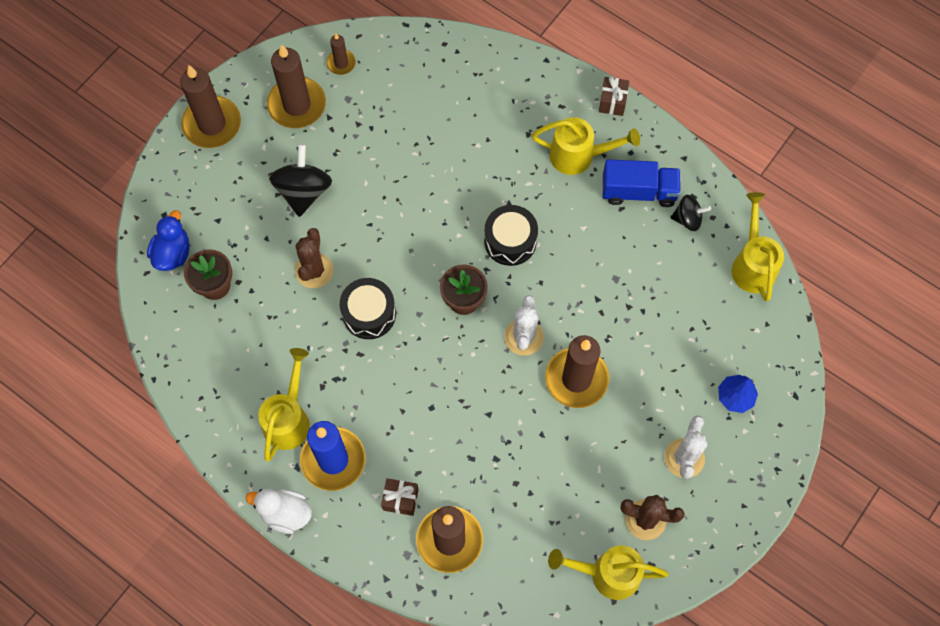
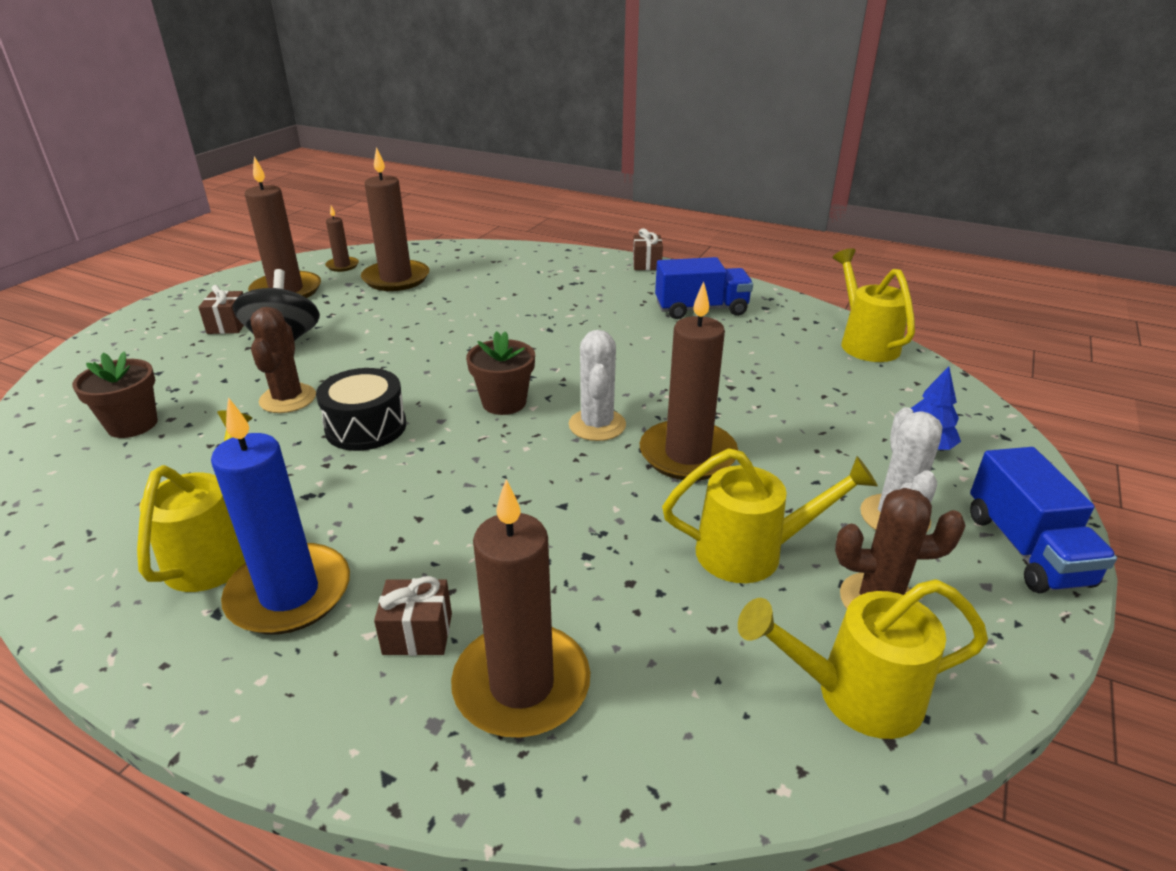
camera: 10 degrees left, 35 degrees down
(173, 253) = (79, 403): blue duck -> none
(212, 124) = (176, 309): brown candle -> brown candle (396, 279)
(257, 157) = (228, 325): none -> brown gift
(285, 513) = (175, 689): white duck -> none
(510, 241) = (557, 353): black drum -> none
(578, 156) = (622, 295): yellow watering can -> yellow watering can (752, 552)
(687, 219) = (768, 321): black spinning top -> none
(748, 497) = (1026, 549): none -> blue truck

